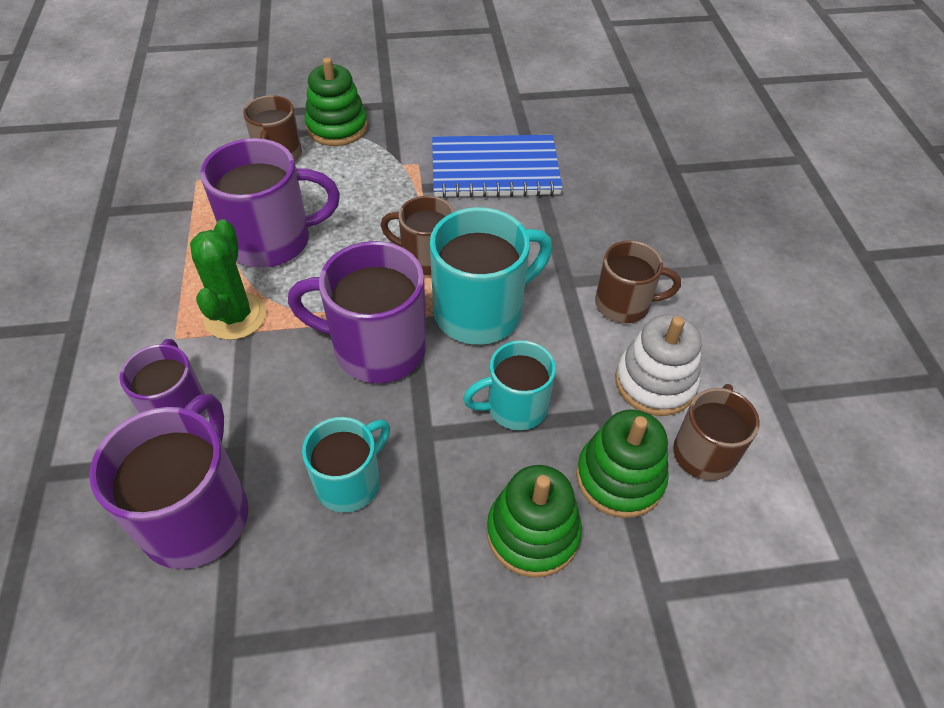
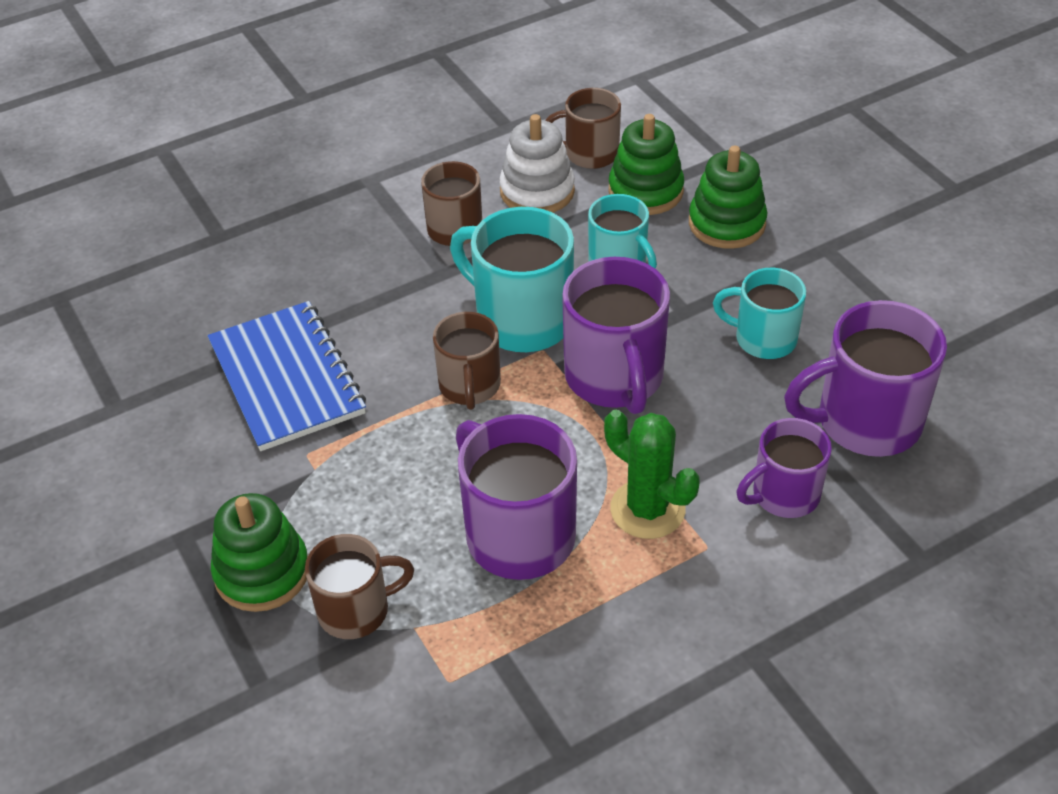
camera: 110 degrees left, 5 degrees down
(235, 316) = (647, 509): green cactus -> green cactus turned 60 degrees clockwise

